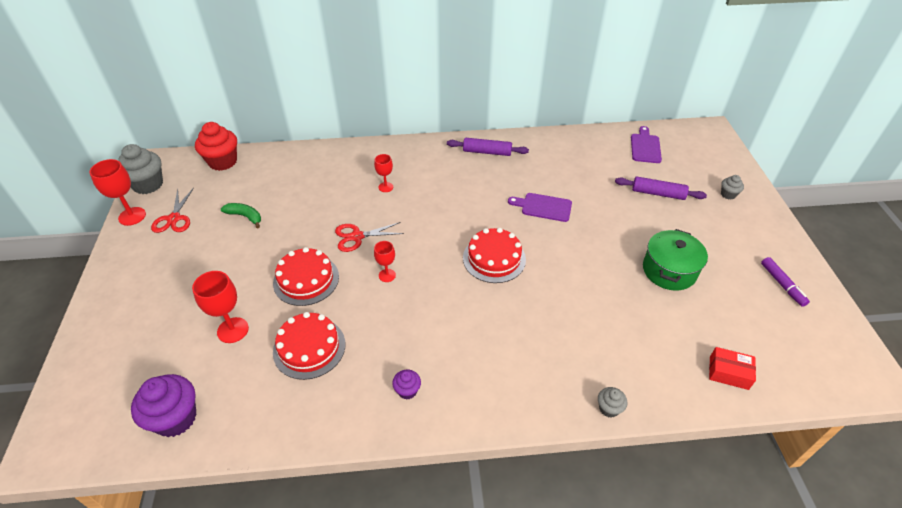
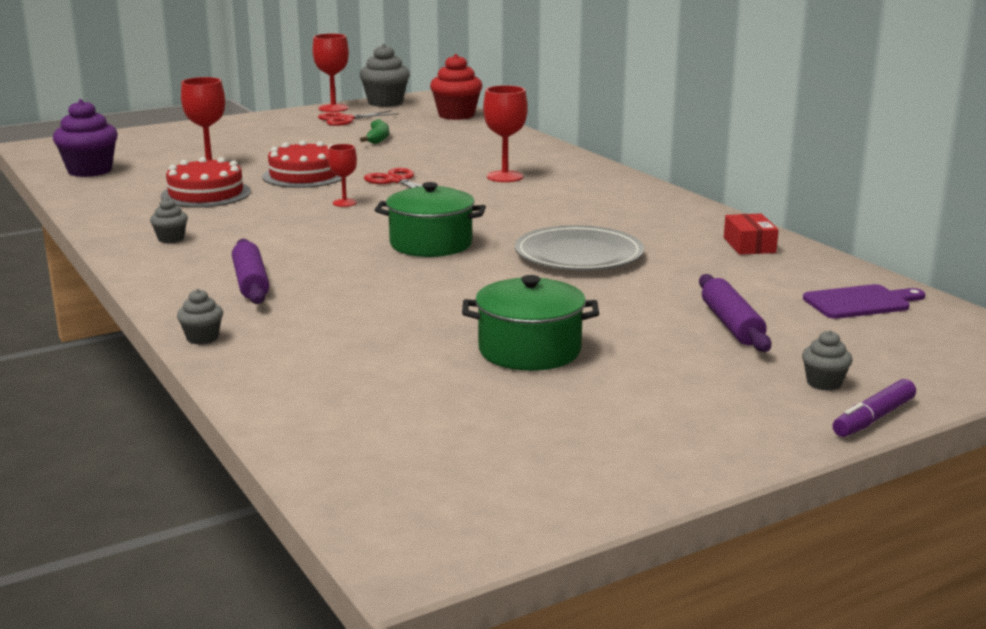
camera: 65 degrees right, 25 degrees down
(385, 187) = (505, 177): red goblet -> red goblet, size x1.64
(407, 390) = (171, 239): purple cupcake -> grey cupcake
(487, 152) = (660, 209): purple rolling pin -> purple rolling pin (251, 282)
(494, 258) = (431, 244): red cake -> green pot
(543, 207) = (579, 255): purple cutting board -> grey plate
(728, 373) = (327, 413): red box -> red box (749, 245)
(782, 285) = (601, 449): purple marker -> purple marker (873, 418)

